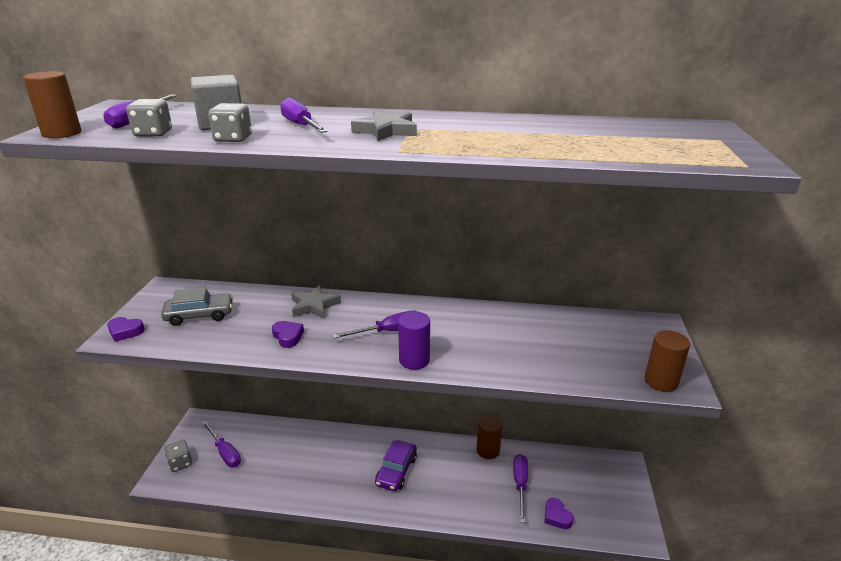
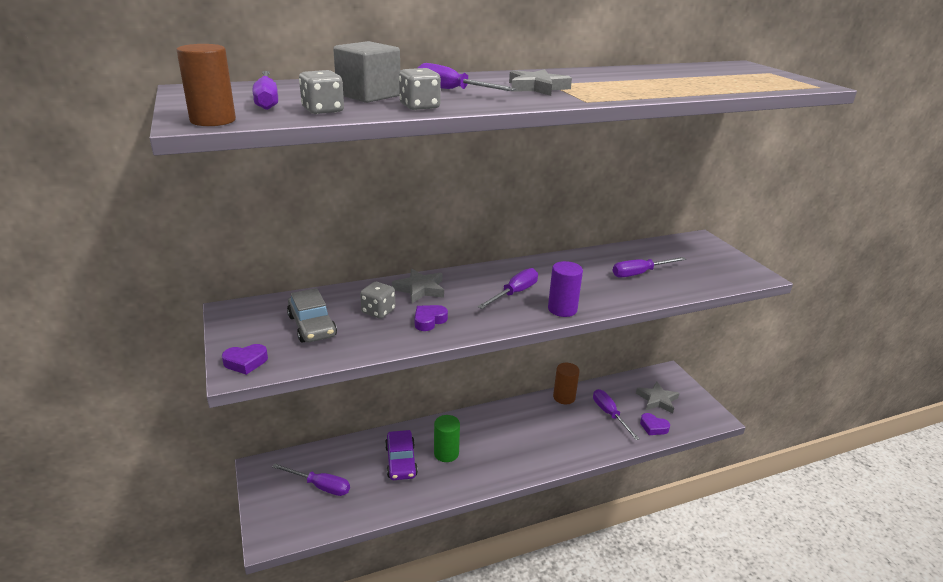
camera: 30 degrees left, 0 degrees up
(180, 463) = (278, 514): grey dice -> grey dice (378, 311)
(199, 315) = (312, 326): grey car -> grey car turned 105 degrees clockwise
(288, 336) = (429, 321): purple heart -> purple heart turned 75 degrees counterclockwise
(339, 463) = (446, 453): none -> green cylinder
(396, 471) = (503, 440): purple car -> purple car (401, 461)
(539, 345) = (640, 273): none -> purple screwdriver
(585, 489) = (657, 400): none -> grey star
(661, 381) = (743, 276): brown cylinder -> none

